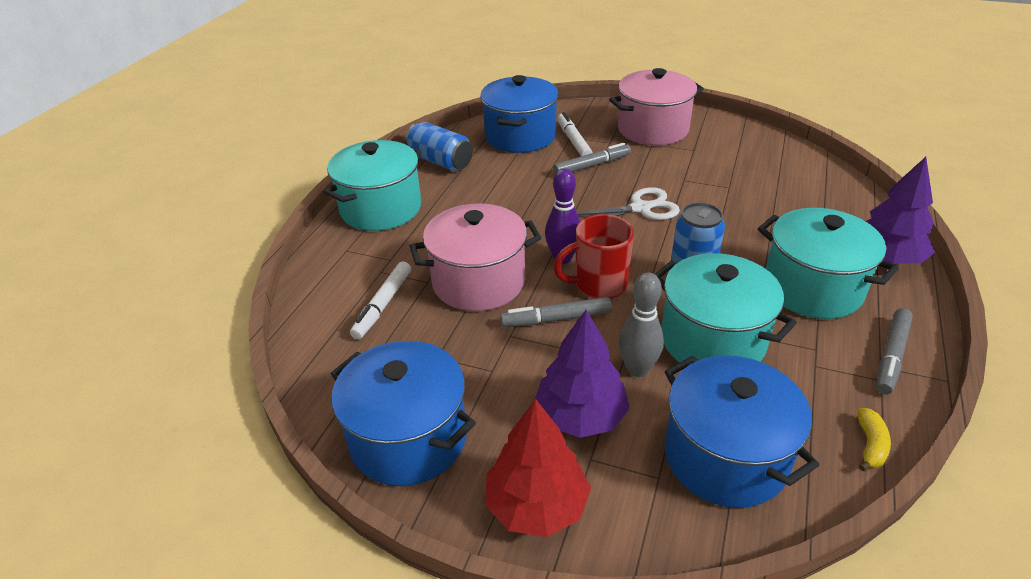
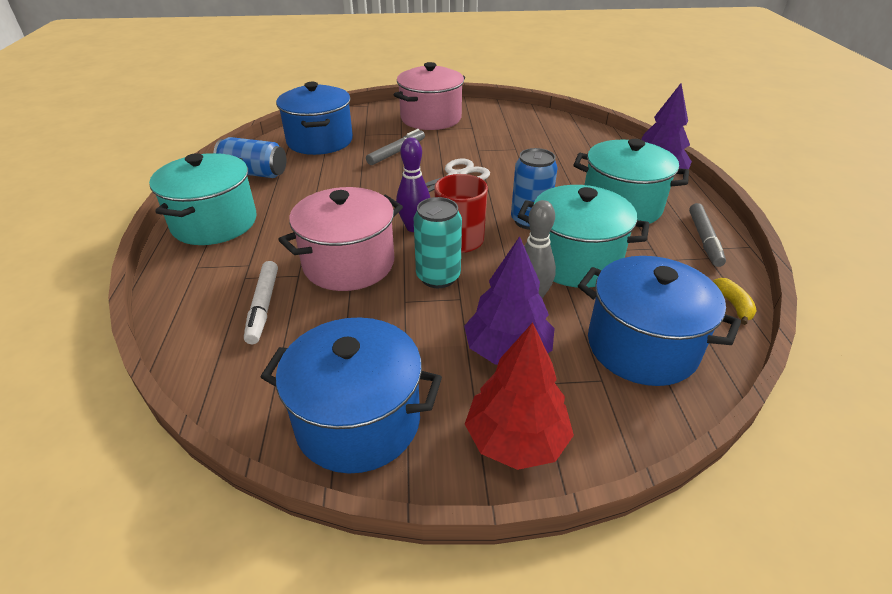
camera: 25 degrees left, 0 degrees up
(556, 319) = (438, 277): grey marker -> turquoise can
(573, 141) = (369, 137): white marker -> none

